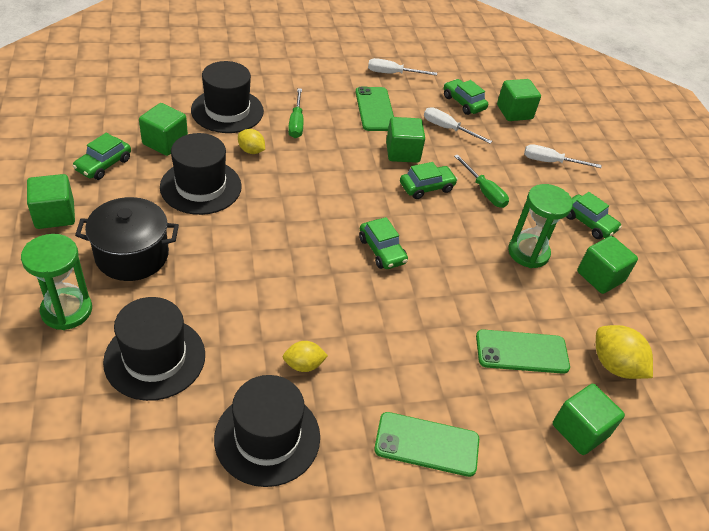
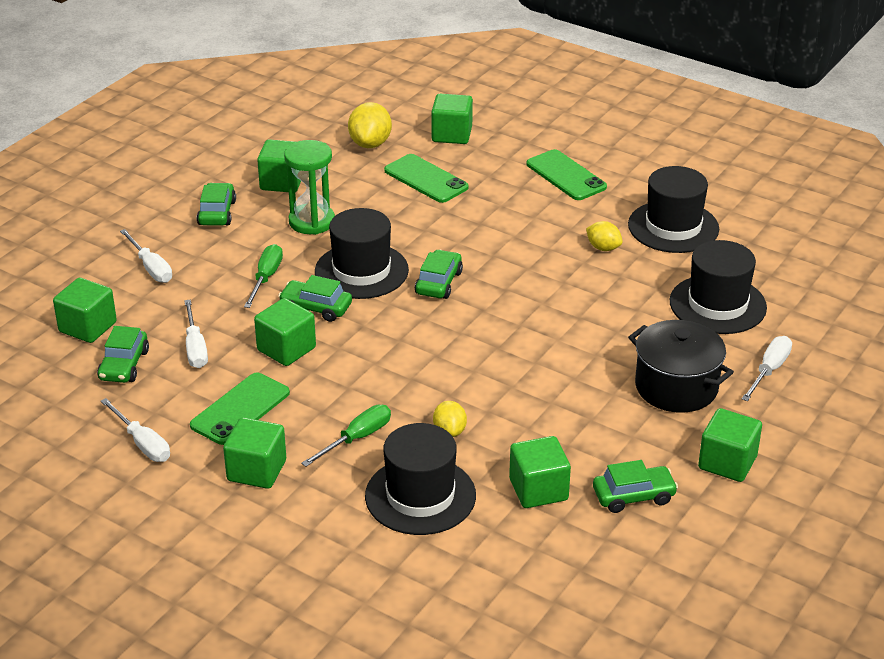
camera: 130 degrees left, 10 degrees down
(67, 310) = (769, 370): green hourglass -> white screwdriver
(201, 187) = (547, 419): black hat -> black hat (361, 271)
(323, 86) = (257, 470): none -> green cube

